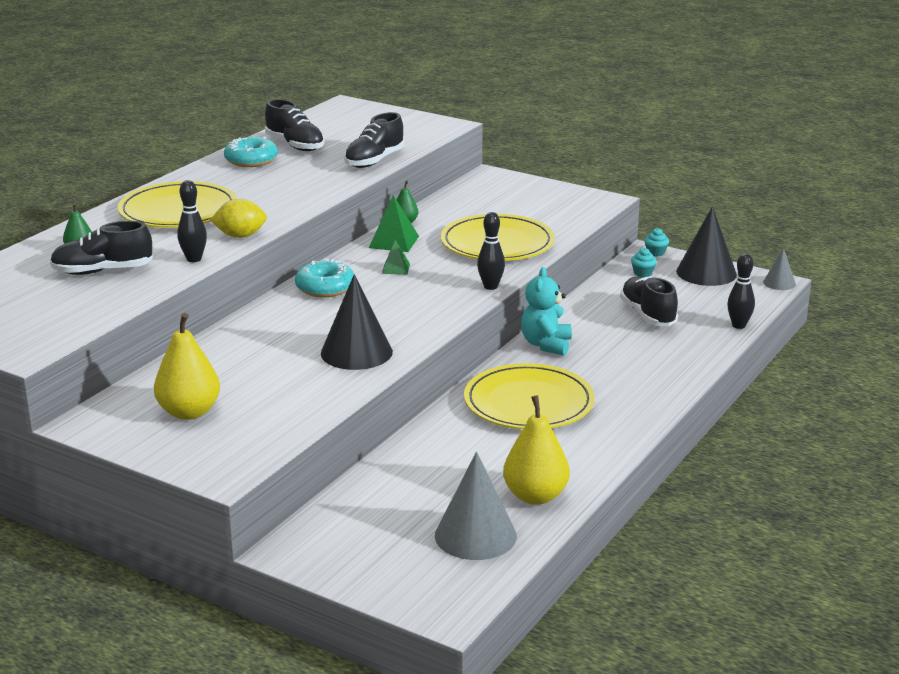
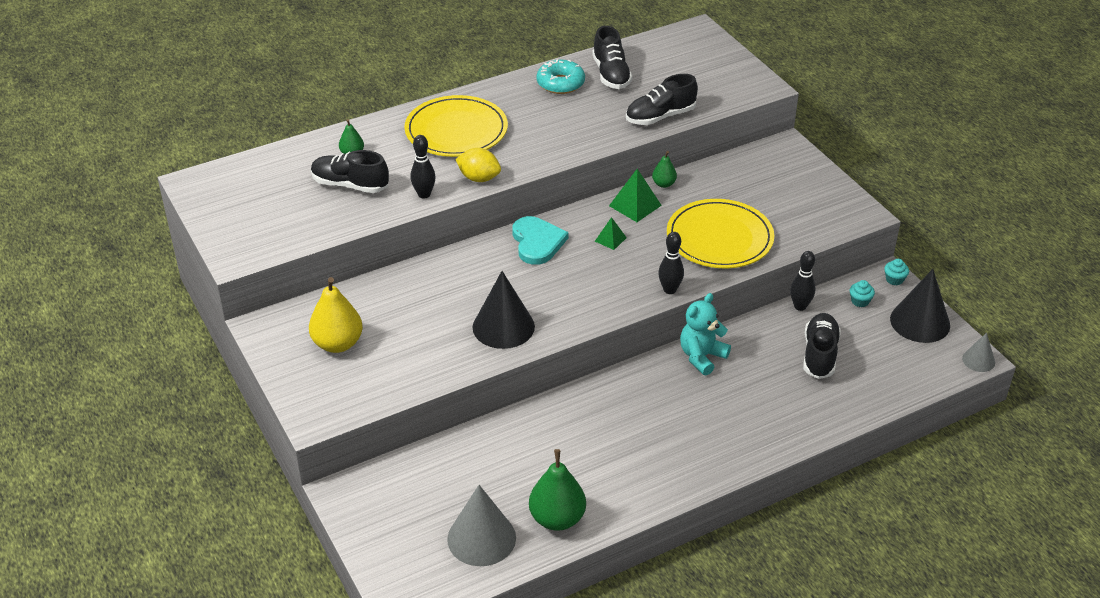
camera: 30 degrees right, 15 degrees up
(325, 288) = (537, 242): turquoise donut -> turquoise heart
(528, 403) = (633, 417): yellow plate -> none
(535, 496) = (557, 519): yellow pear -> green pear
(738, 325) = (891, 399): black bowling pin -> black bowling pin (800, 306)

